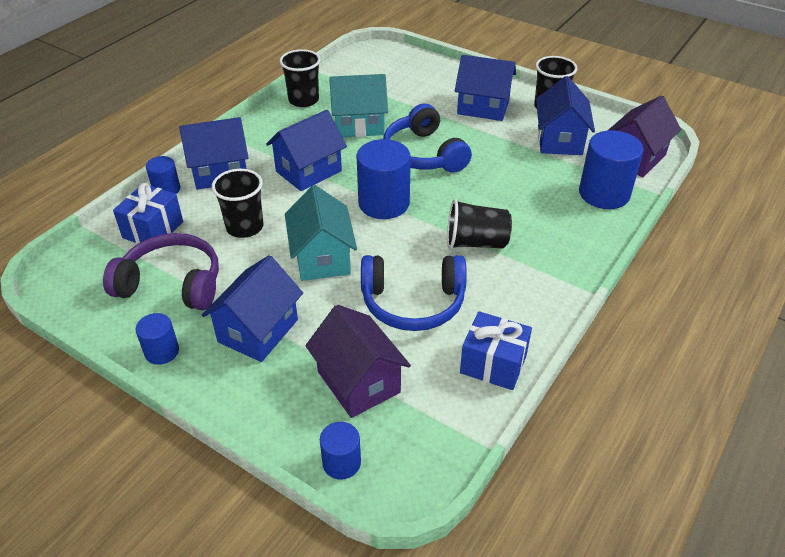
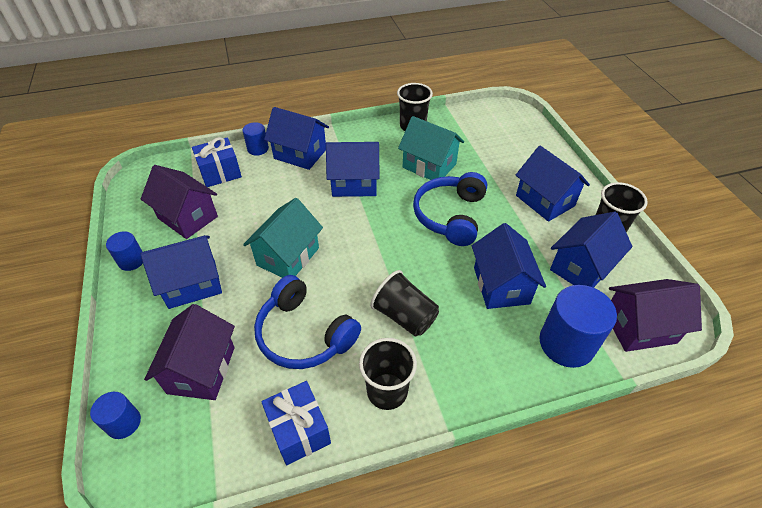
camera: 40 degrees right, 5 degrees up
(172, 284) = (187, 217): purple headphones -> purple house
(245, 227) = (269, 203): black cup -> black cup (387, 391)
(384, 203) = (375, 239): blue cylinder -> none
(520, 182) = (501, 285): none -> blue house

